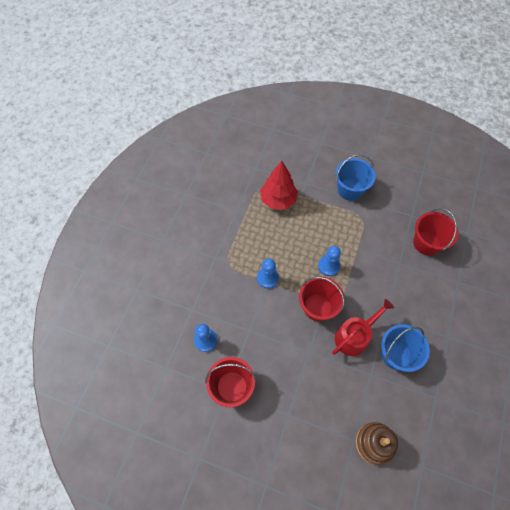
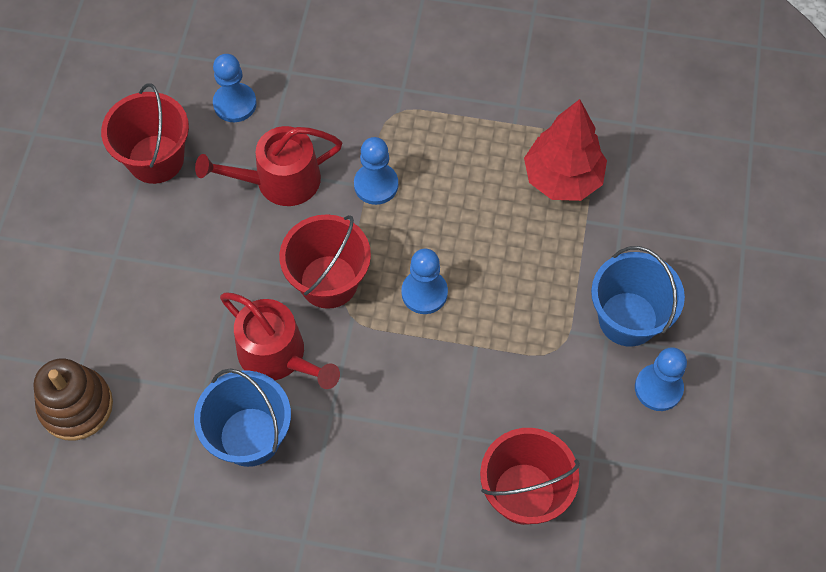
camera: 80 degrees right, 0 degrees up
(257, 323) = (280, 181): none -> red watering can
(382, 185) = (658, 388): none -> blue pawn

